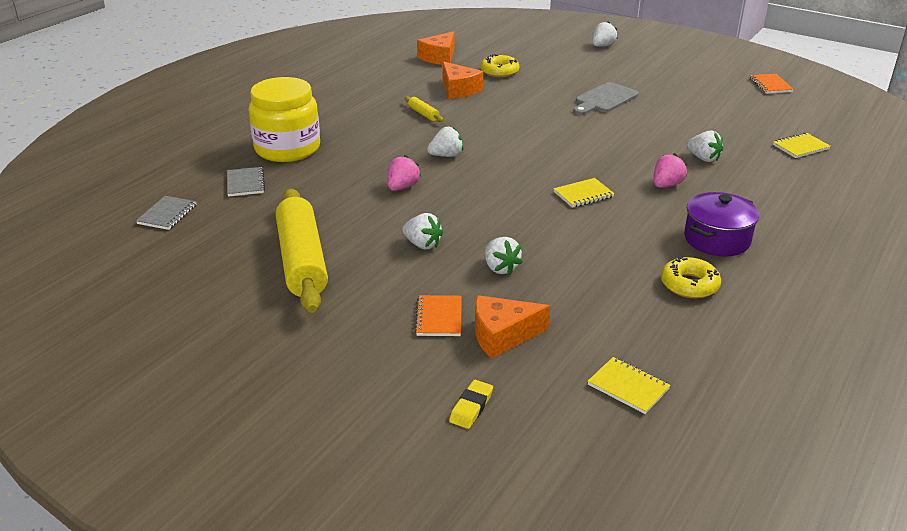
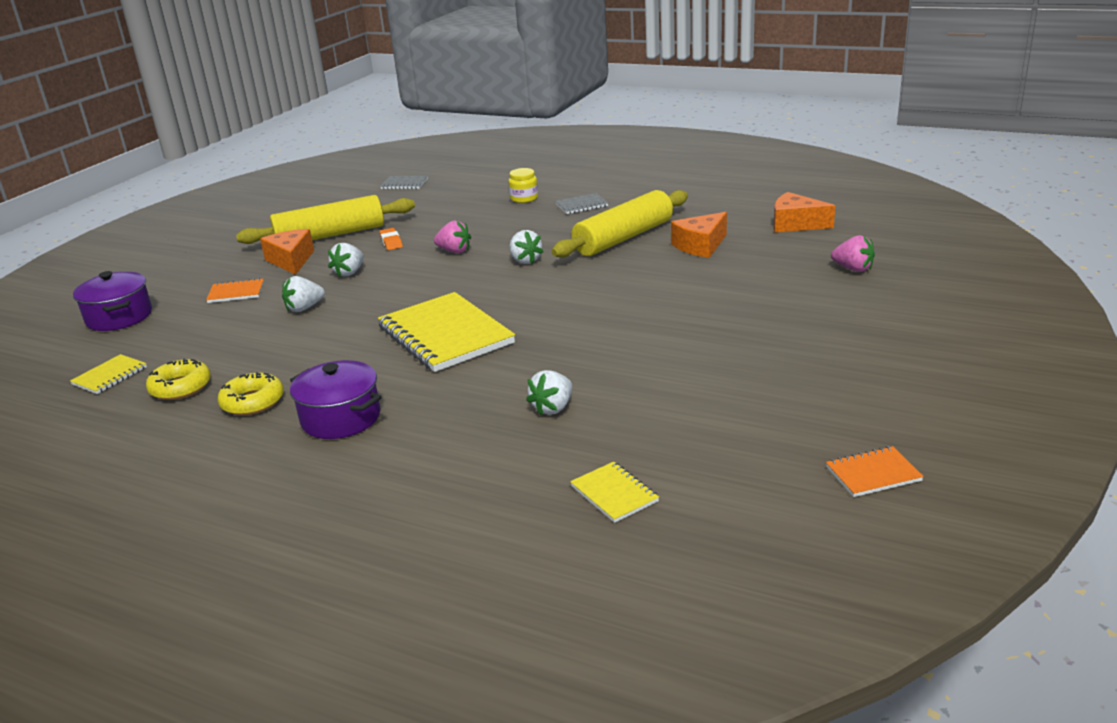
camera: 85 degrees right, 5 degrees down
(245, 183) = (456, 196): grey notebook -> grey notebook (582, 205)
(287, 149) = (524, 198): yellow jar -> yellow jar, size x0.45
(352, 221) = (391, 242): none -> orange eraser
(423, 114) = (623, 238): yellow rolling pin -> yellow rolling pin, size x2.49
(471, 407) = (119, 317): yellow eraser -> purple pot
(499, 72) = (773, 260): yellow donut -> yellow donut (181, 387)
(502, 335) = (202, 319): orange cheese -> orange cheese (291, 260)
(583, 194) = (445, 335): yellow notebook -> yellow notebook, size x2.17
(602, 46) = (934, 317): white strawberry -> none
(604, 99) = (720, 331): grey cutting board -> none
(666, 185) = (472, 383): pink strawberry -> pink strawberry (853, 269)

